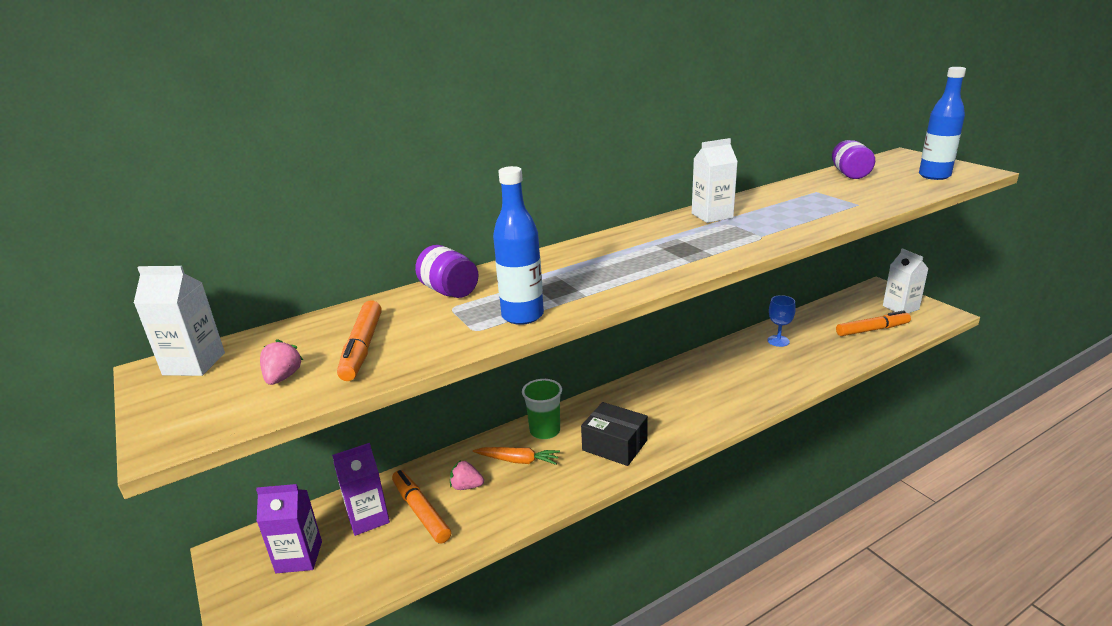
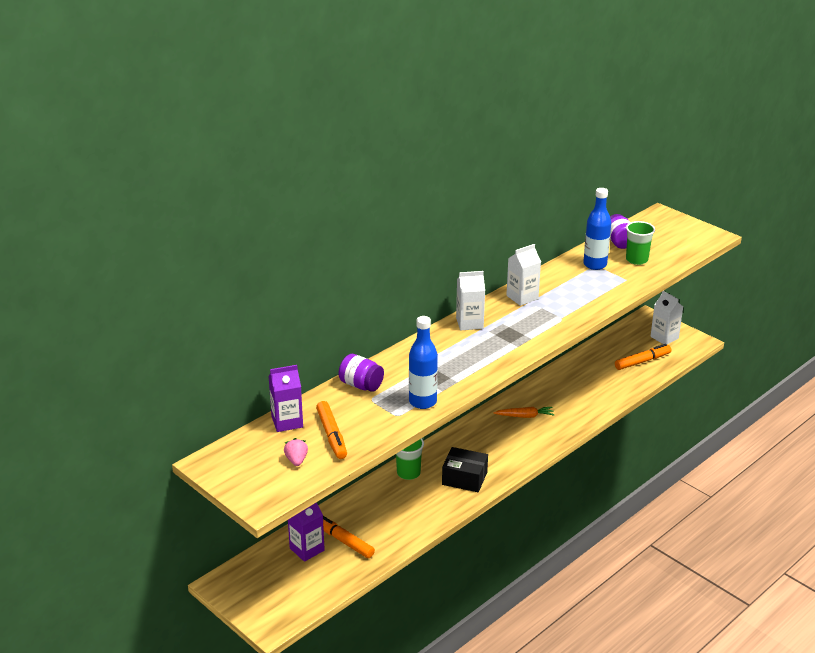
camera: 15 degrees left, 5 degrees up
(194, 364) = (228, 457): white carton -> white carton (469, 323)
(299, 557) = (273, 579): purple carton -> purple carton (287, 422)
(466, 486) = (367, 520): pink strawberry -> none
(518, 460) = (397, 497): orange carrot -> orange carrot (524, 416)
(778, 341) = (570, 378): blue goblet -> none
(873, 188) = (636, 260): none -> green cup
(934, 176) = (681, 242): blue bottle -> blue bottle (595, 265)

